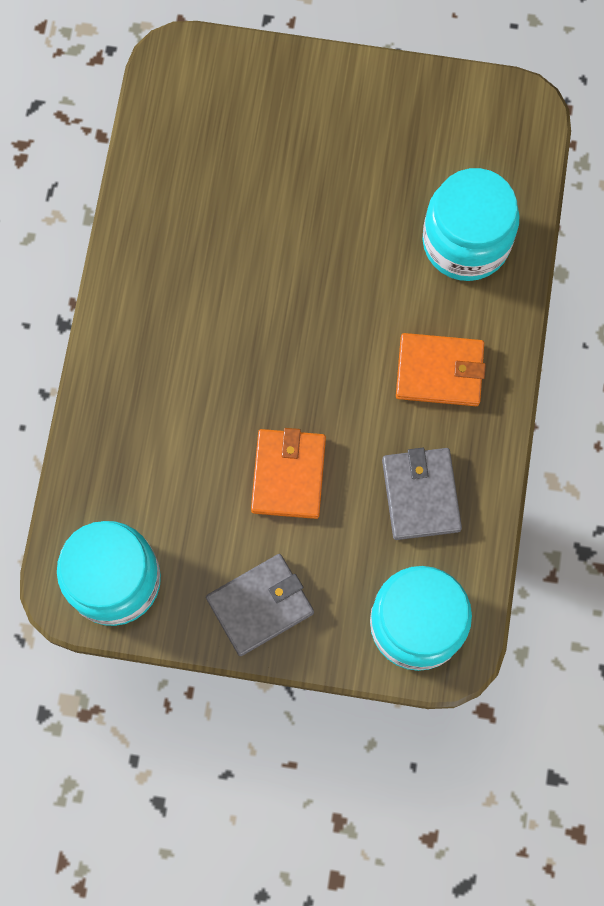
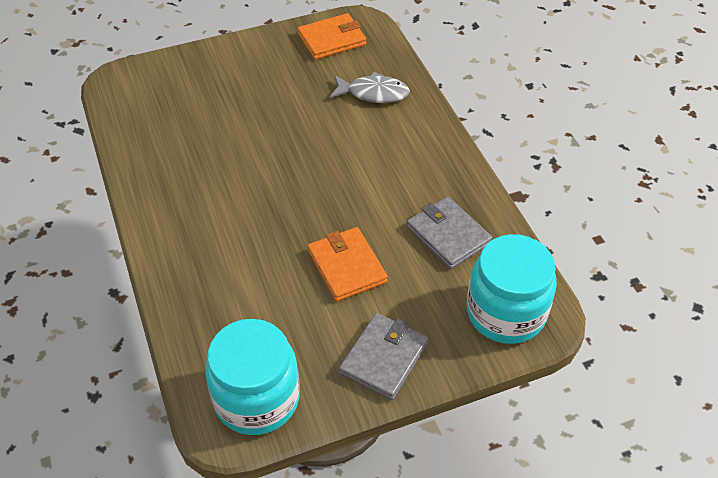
camera: 30 degrees left, 25 degrees down
(439, 371) = (407, 163): orange wallet -> orange wallet (331, 39)
(466, 242) = (373, 93): turquoise jar -> grey fish

